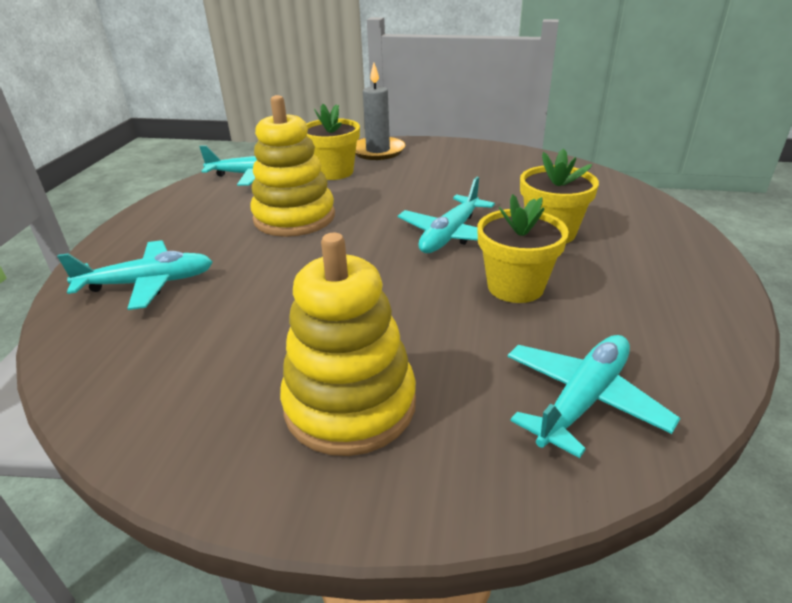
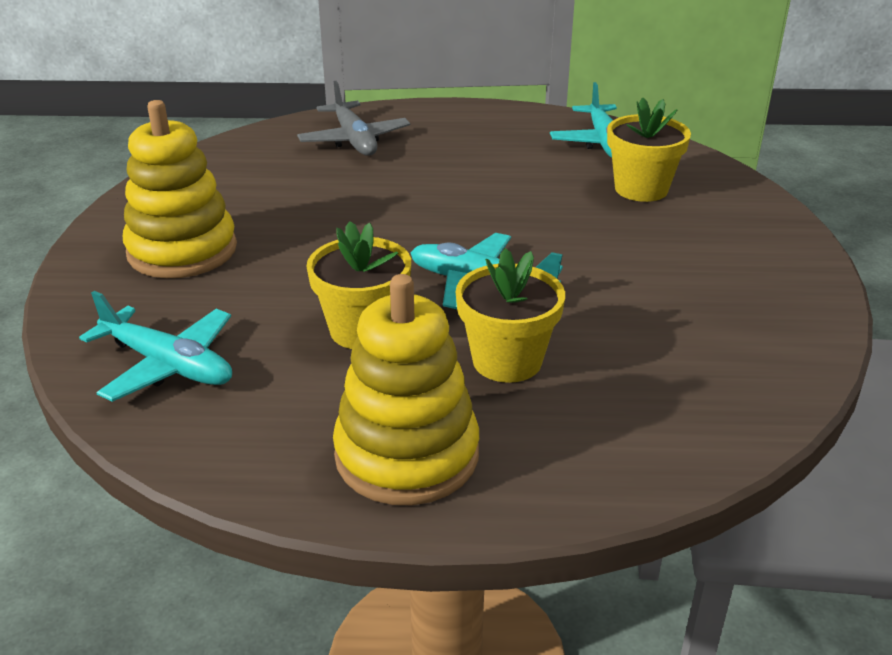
camera: 80 degrees right, 0 degrees up
(148, 283) = (354, 140): turquoise plane -> grey plane
(294, 218) = (499, 183): yellow stacking toy -> yellow stacking toy (407, 455)
(378, 151) = (738, 211): grey candle -> none

